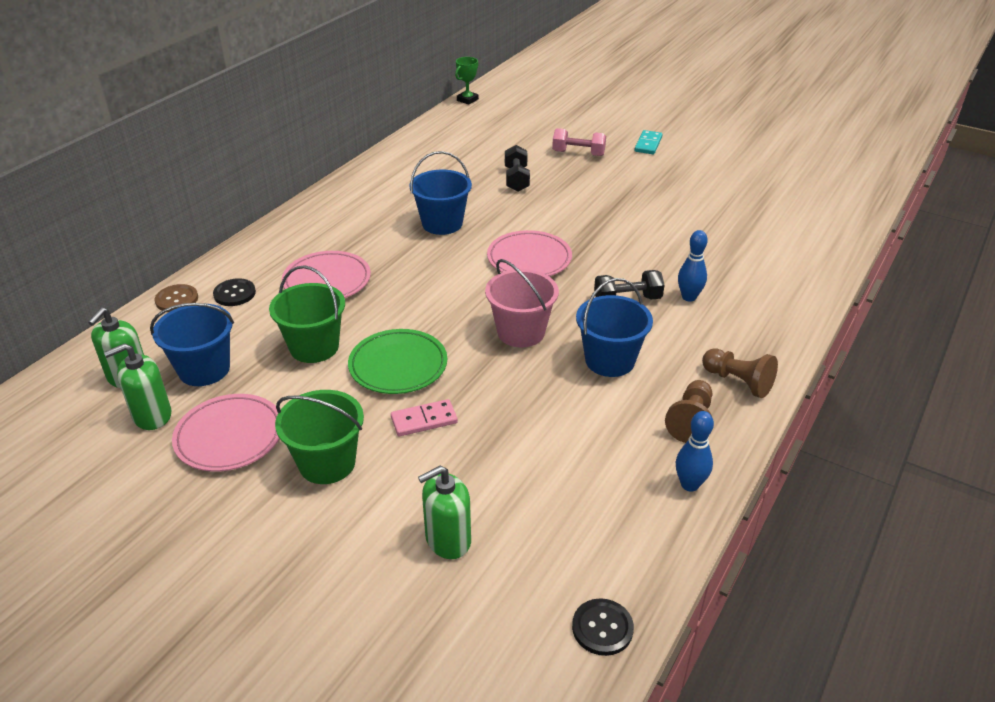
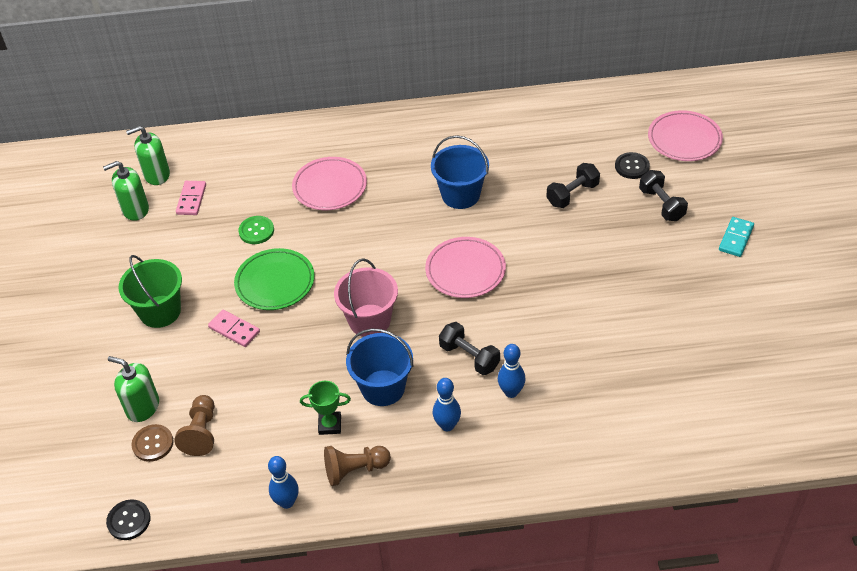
camera: 55 degrees right, 10 degrees up
(152, 416) = (135, 210): green soap dispenser -> green soap dispenser turned 45 degrees counterclockwise
(177, 299) = (243, 137): brown button -> brown button (153, 444)
(204, 369) = (191, 199): blue bucket -> pink domino
(229, 436) = (146, 254): pink plate -> pink plate (684, 139)
(234, 294) = (273, 156): black button -> black button (632, 166)
(314, 347) = (256, 231): green bucket -> green button
(467, 100) = (669, 85): green trophy -> green trophy (330, 425)
(578, 153) = (661, 204): pink dumbbell -> black dumbbell
(648, 144) = (735, 238): turquoise domino -> turquoise domino turned 45 degrees counterclockwise
(691, 345) = (447, 425): none -> blue bowling pin
(738, 382) = (427, 476): brown pawn -> brown pawn (201, 433)

